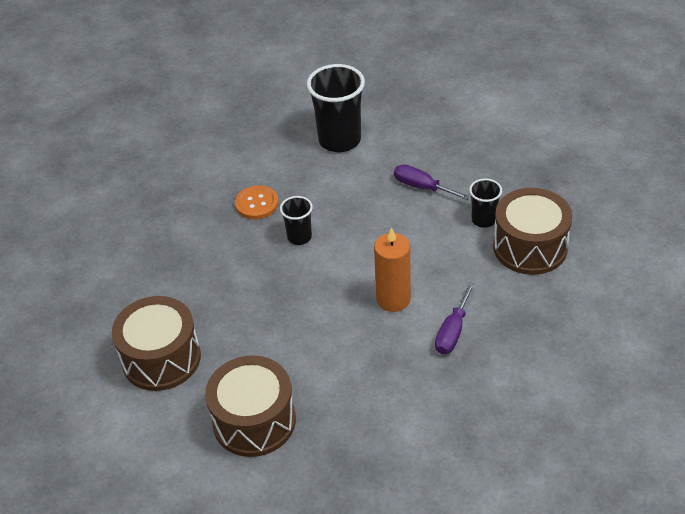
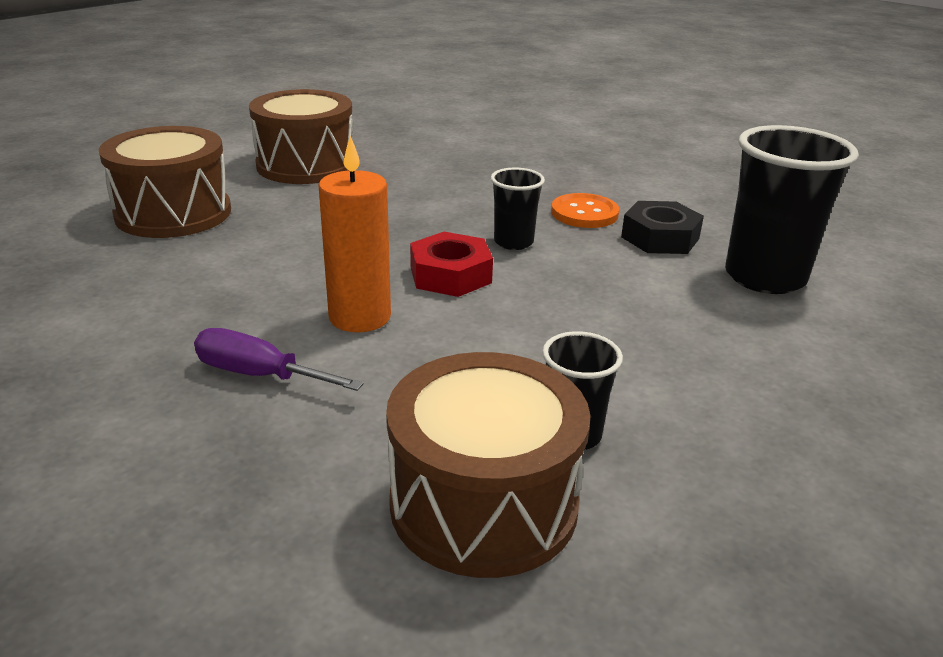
camera: 85 degrees right, 15 degrees down
(292, 174) = (660, 238): none -> black nut
(343, 264) = (450, 275): none -> red nut
(422, 187) = (662, 358): purple screwdriver -> none

